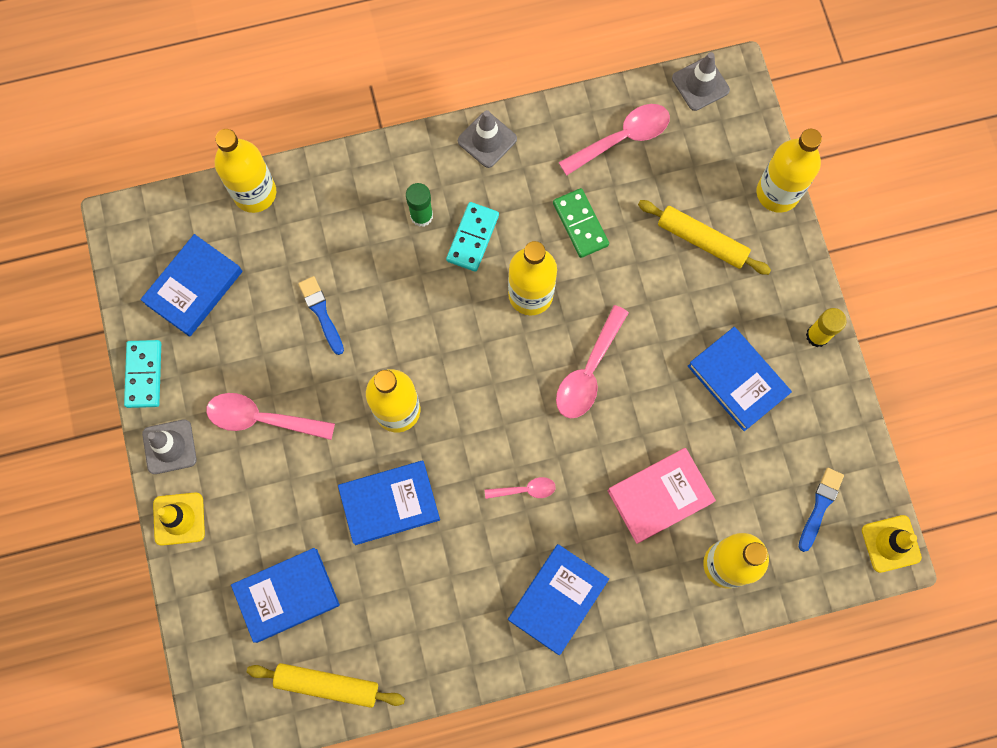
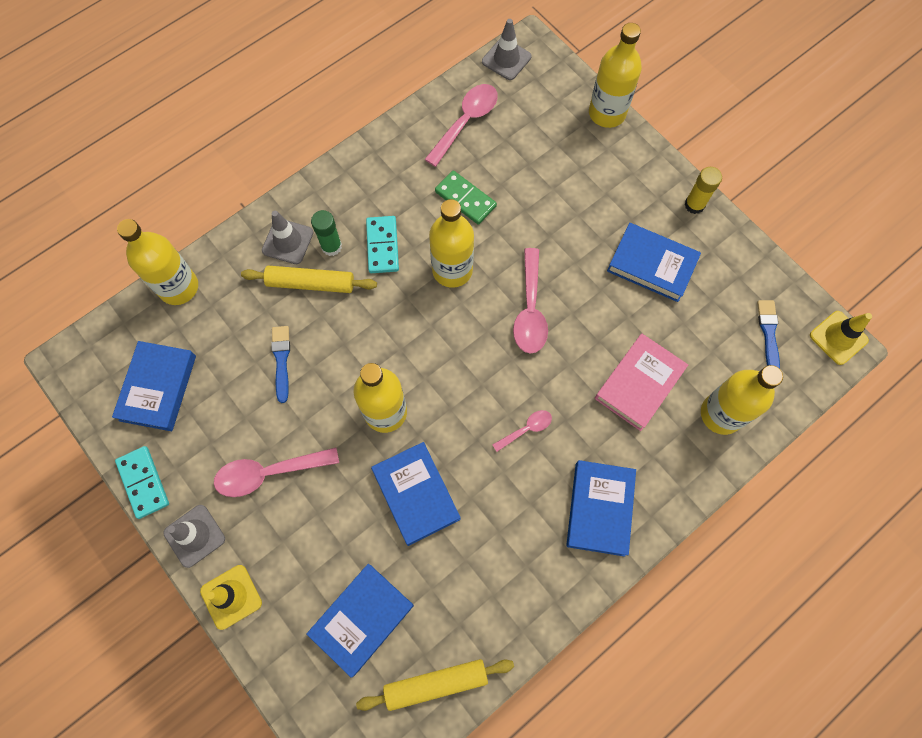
camera: 25 degrees left, 5 degrees down
(321, 313) = (281, 360): blue brush -> blue brush turned 45 degrees clockwise
(389, 503) = (416, 494): blue book -> blue book turned 75 degrees counterclockwise
(487, 140) = (358, 166): grey traffic cone -> grey traffic cone (288, 241)
(702, 241) = (568, 172): yellow rolling pin -> yellow rolling pin (311, 283)

